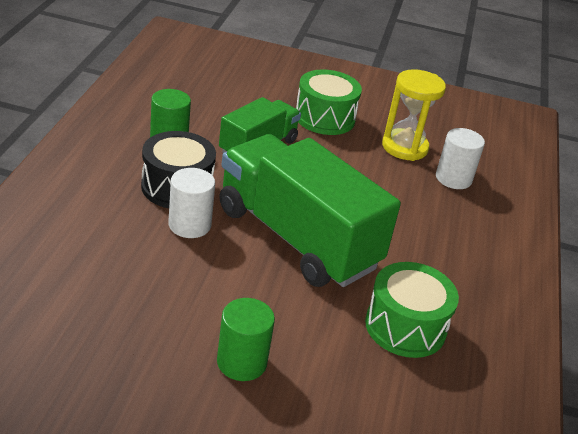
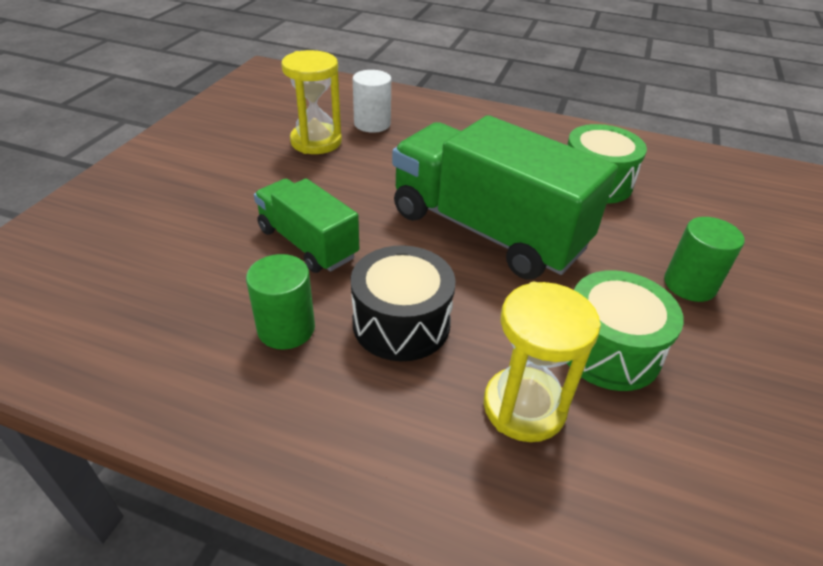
camera: 80 degrees left, 5 degrees up
(99, 236) = (524, 407): none -> yellow hourglass
(189, 225) = (480, 314): white cylinder -> none
(297, 238) = (487, 230): green truck -> green truck turned 75 degrees clockwise
(324, 118) = (248, 185): green drum -> green drum (609, 350)

